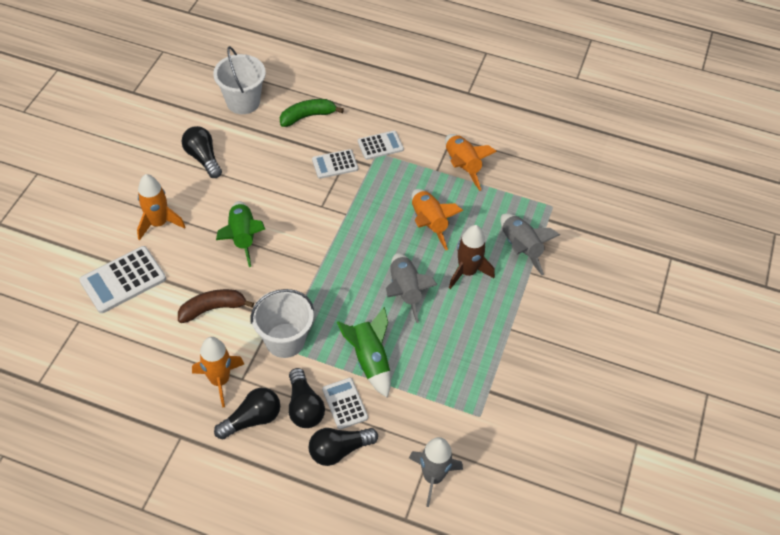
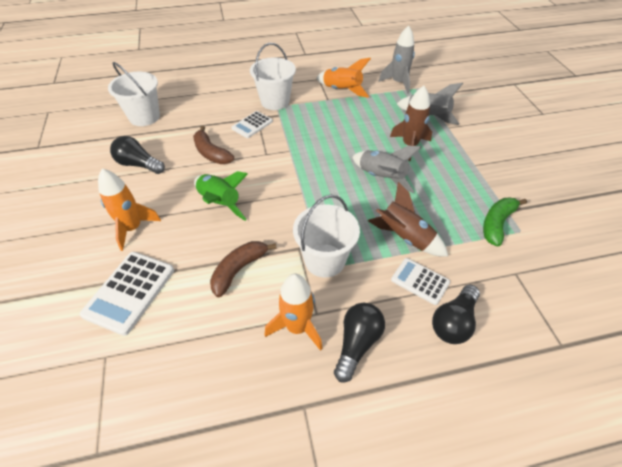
camera: 30 degrees left, 5 degrees down
(273, 178) = (211, 153): none -> brown banana
(304, 407) = (391, 304): black light bulb -> none
(308, 116) = (205, 106): green banana -> green banana (497, 224)
(369, 360) = (405, 237): green rocket -> brown rocket
(380, 145) = (275, 101): white calculator -> white bucket
(428, 223) = (354, 130): orange rocket -> none
(433, 477) = (542, 296): grey rocket -> grey rocket (398, 83)

